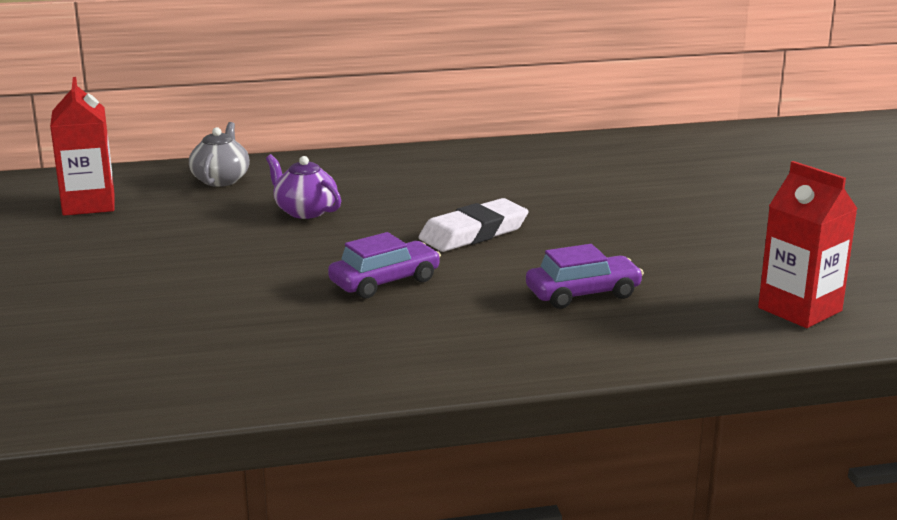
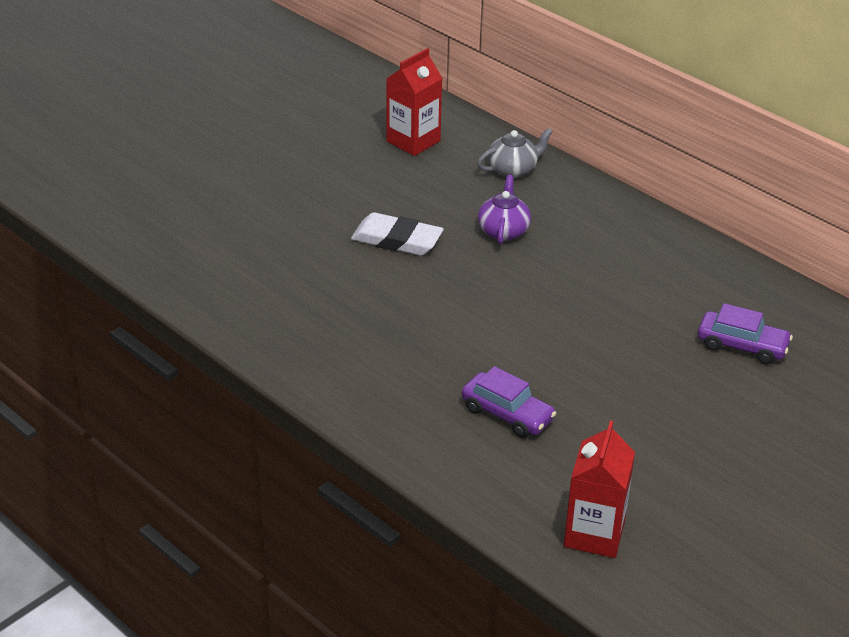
camera: 55 degrees right, 15 degrees up
(384, 281) = (432, 317): purple car -> purple car (742, 346)
(473, 233) = (553, 322): white eraser -> white eraser (397, 240)

